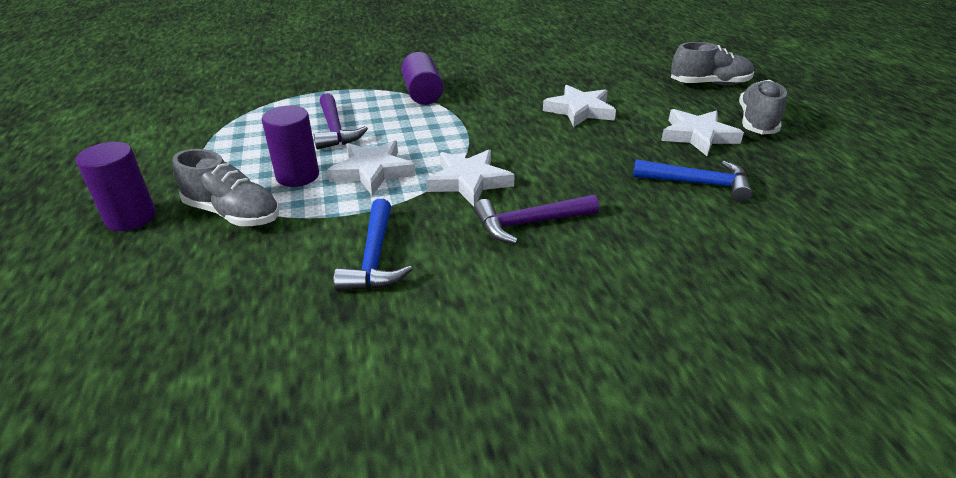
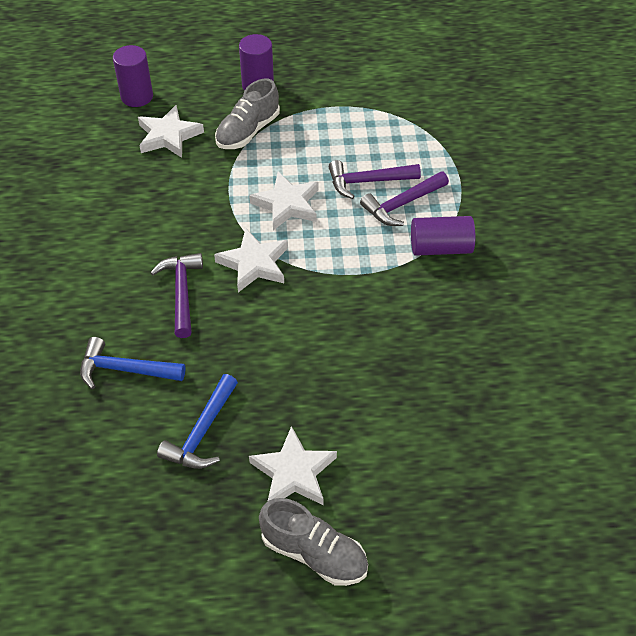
camera: 100 degrees right, 15 degrees up
(297, 176) = (291, 161): purple cylinder -> purple cylinder (137, 97)
(368, 112) = (402, 204): none -> purple hammer
(374, 258) = (170, 202): blue hammer -> blue hammer (125, 369)
(580, 110) = (376, 378): white star -> white star (168, 136)
(709, 84) = (433, 550): grey shoe -> none

